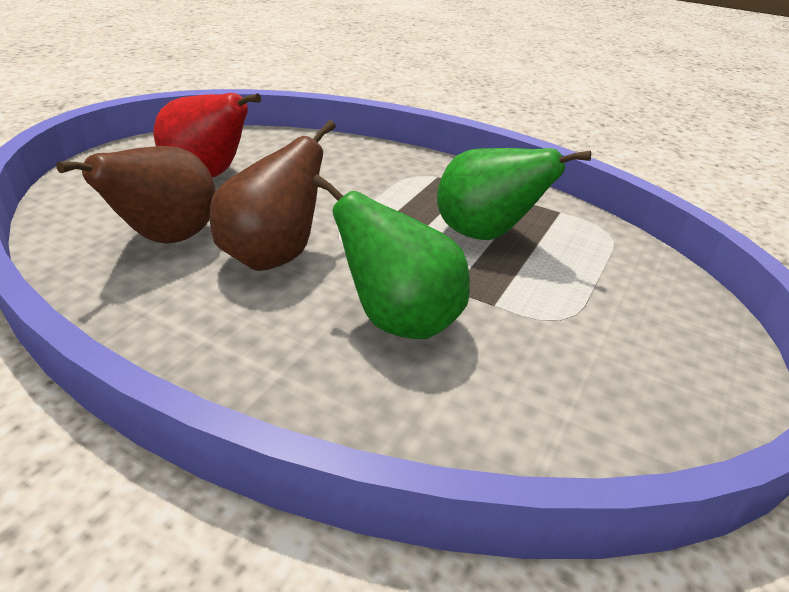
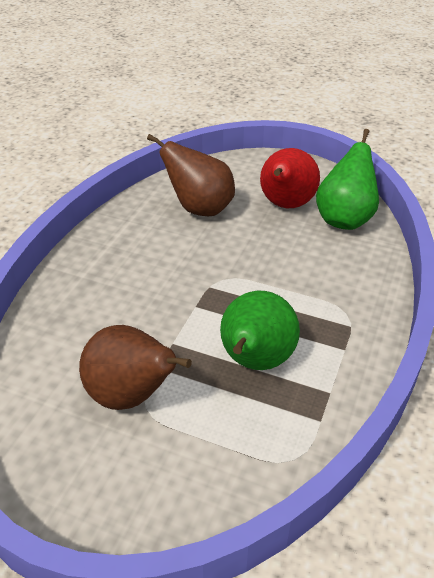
camera: 85 degrees right, 5 degrees up
(273, 256) = (192, 253): brown pear -> brown pear (132, 395)
(399, 320) = (132, 318): green pear -> green pear (344, 219)

